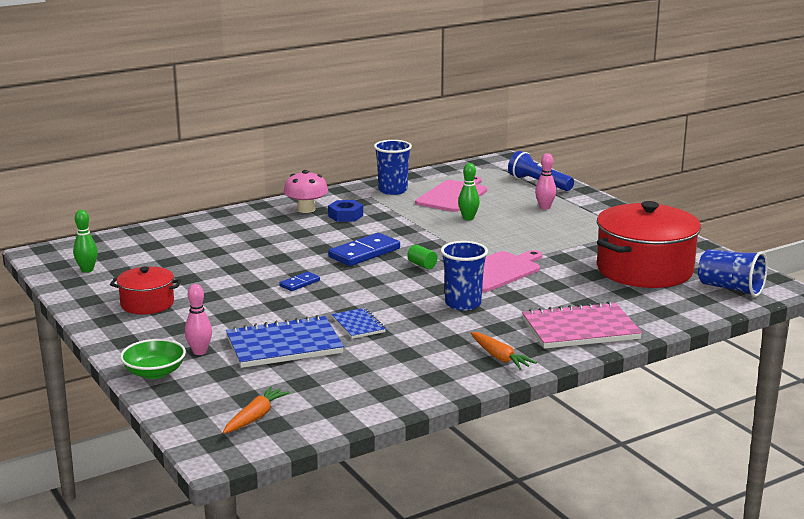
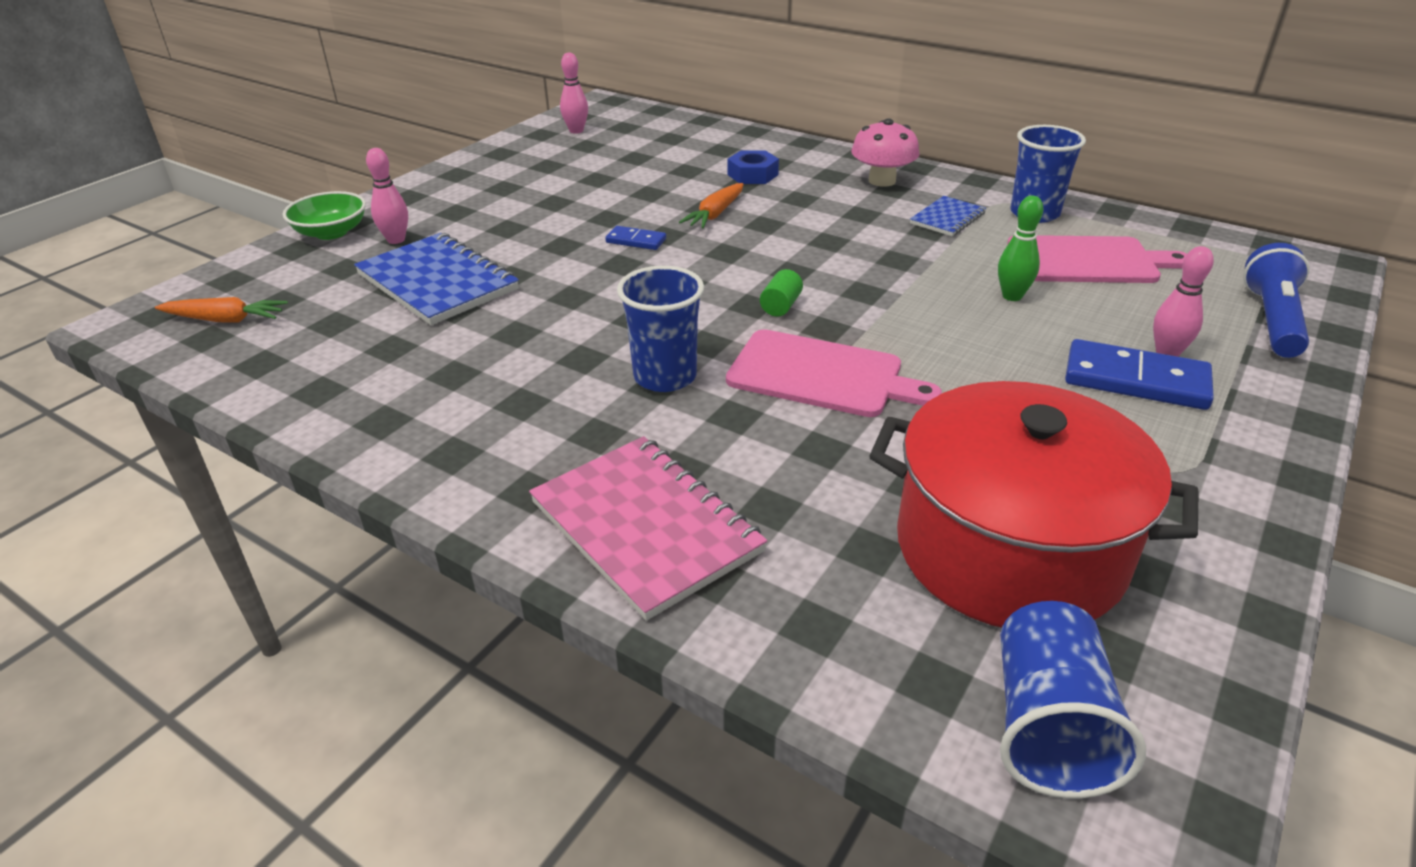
camera: 65 degrees right, 15 degrees up
(87, 270) = (576, 131): green bowling pin -> pink bowling pin
(147, 304) = (510, 180): red pot -> none
(345, 216) = (894, 208): blue nut -> blue nut (752, 175)
(358, 325) = (530, 313): blue notebook -> blue notebook (947, 218)
(364, 253) = (779, 254): blue domino -> blue domino (1135, 380)
(500, 357) = (478, 463): orange carrot -> orange carrot (715, 214)

